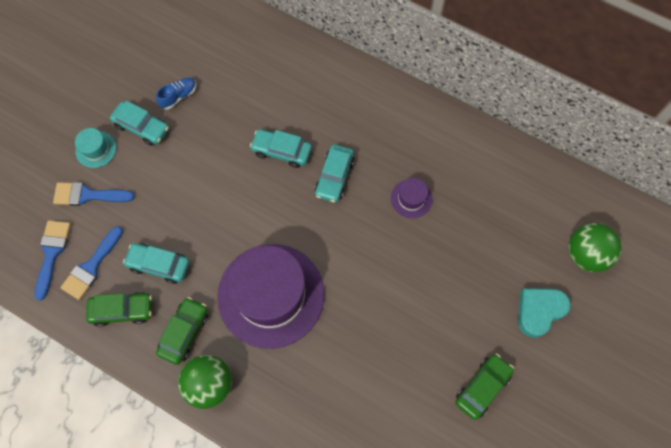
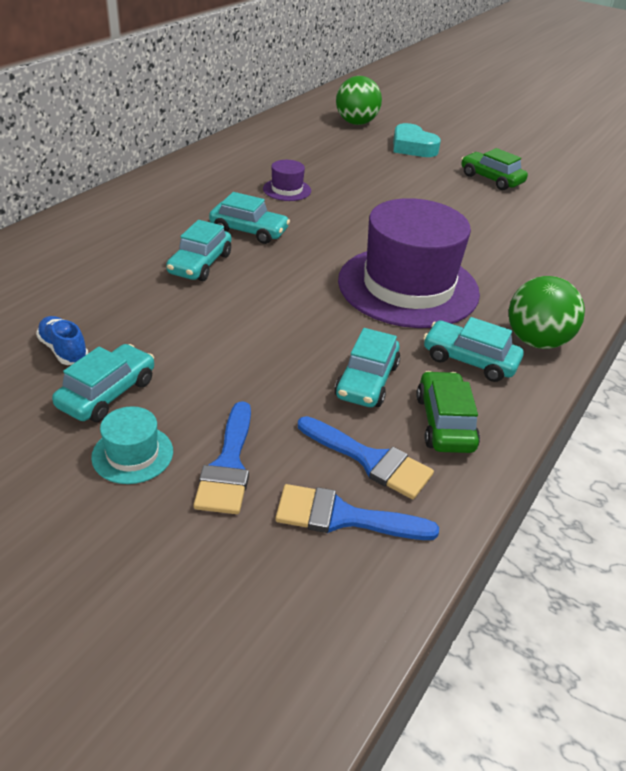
camera: 90 degrees left, 30 degrees down
(184, 332) = (469, 360): green car -> turquoise car

